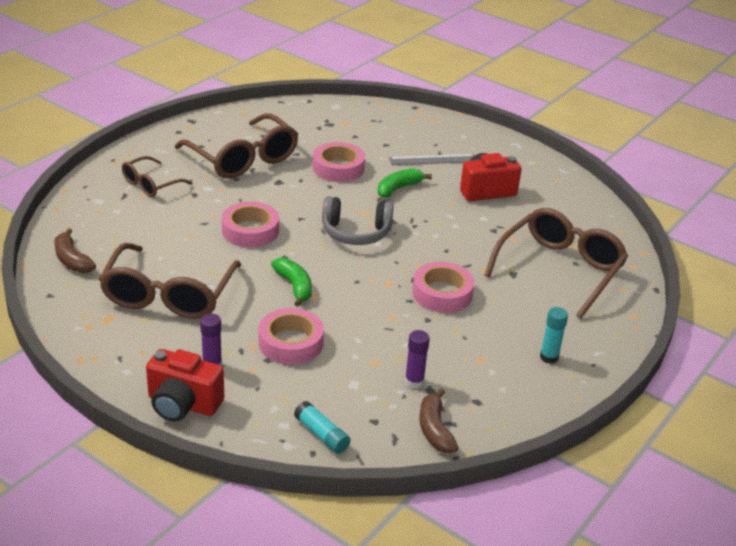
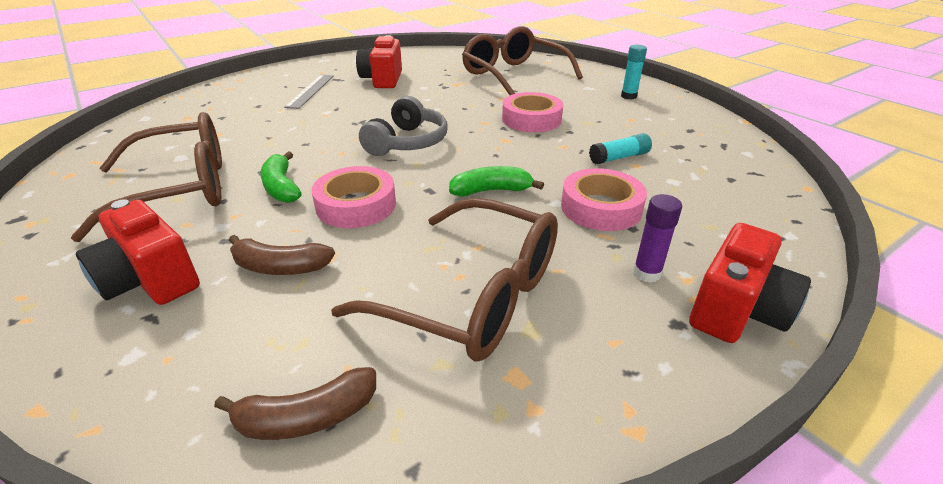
camera: 70 degrees left, 0 degrees up
(151, 184) = (150, 280): brown glasses -> red camera
(321, 435) = (764, 211): turquoise glue stick -> turquoise glue stick (619, 157)
(338, 168) = (274, 134): pink tape -> none
(398, 188) = (344, 111): green banana -> green banana (281, 187)
(414, 382) = (666, 151): purple glue stick -> none
(435, 429) = (735, 152): brown banana -> brown banana (280, 267)

